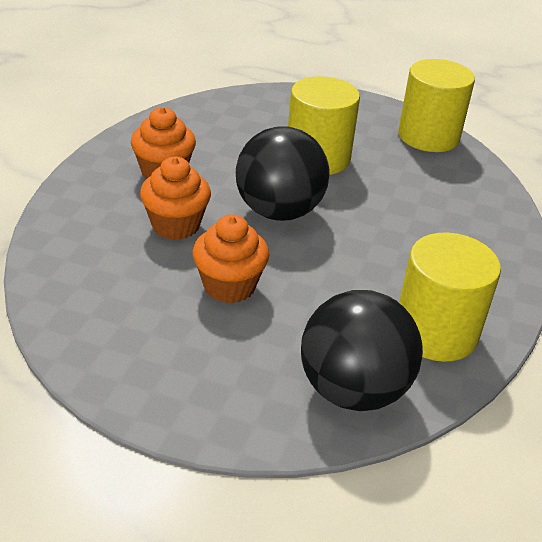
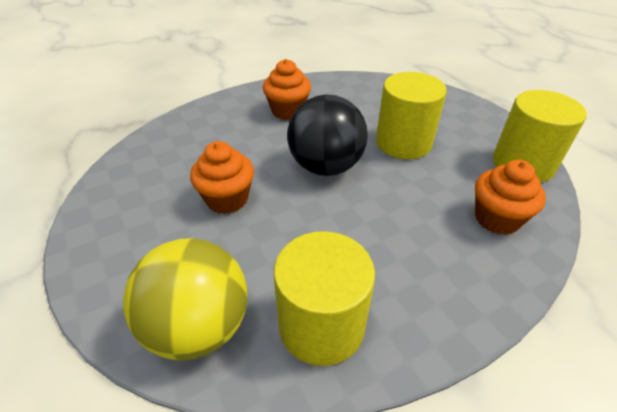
camera: 45 degrees right, 5 degrees up
(176, 225) = (250, 145): orange cupcake -> orange cupcake (497, 218)
(353, 390) = (199, 326): black ball -> yellow ball

